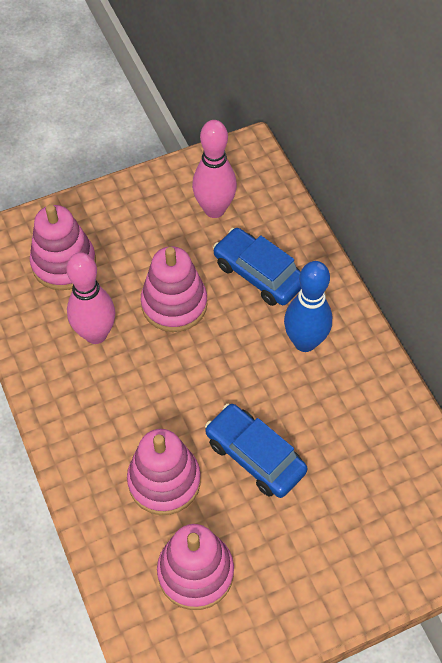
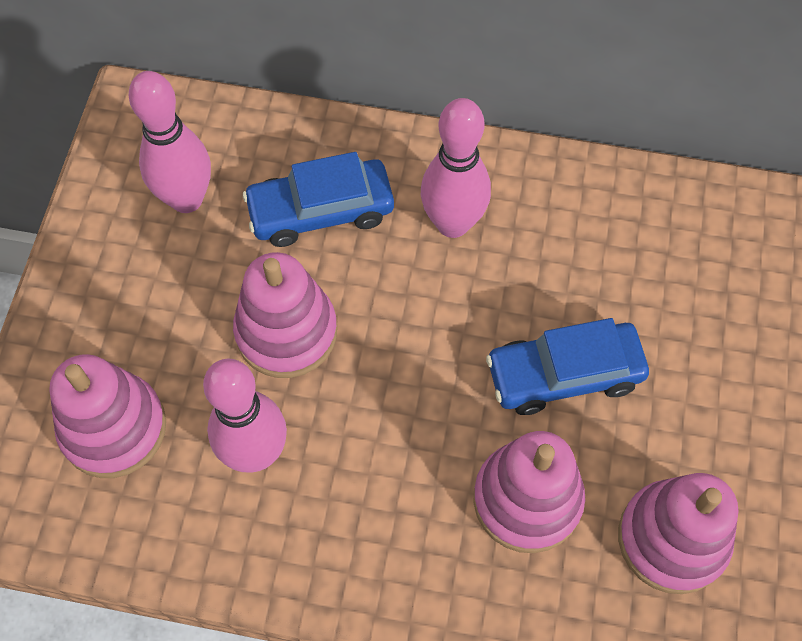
camera: 55 degrees left, 5 degrees up
(305, 342) = (453, 223): blue bowling pin -> pink bowling pin

